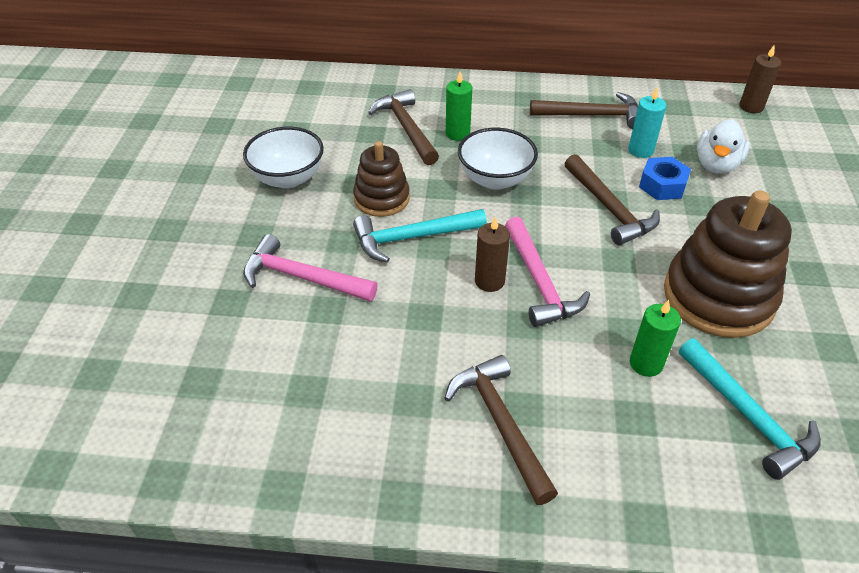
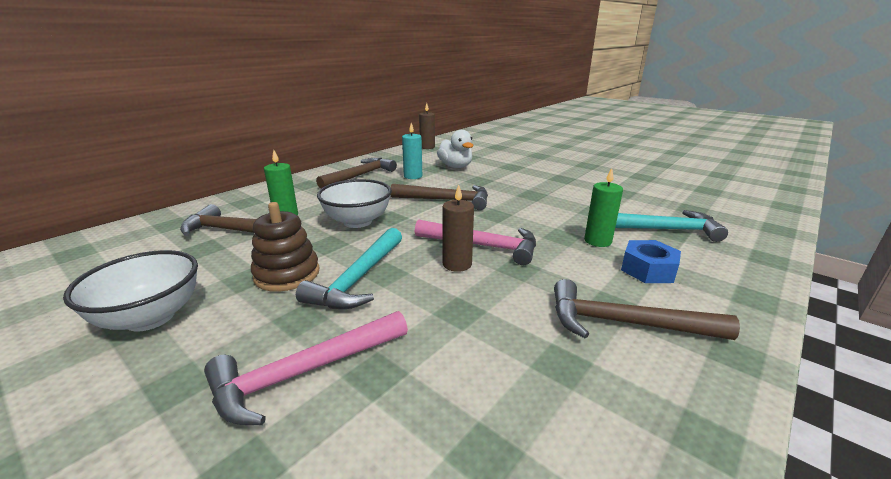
camera: 55 degrees left, 20 degrees down
(662, 185) = (450, 182): blue nut -> blue nut (648, 270)
(718, 296) = (558, 202): brown stacking toy -> none

